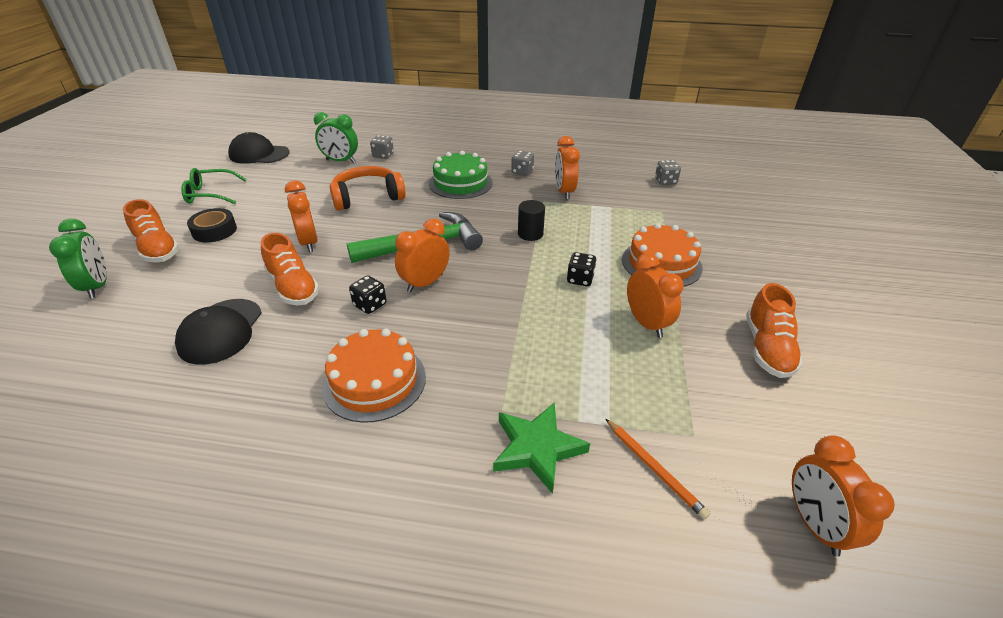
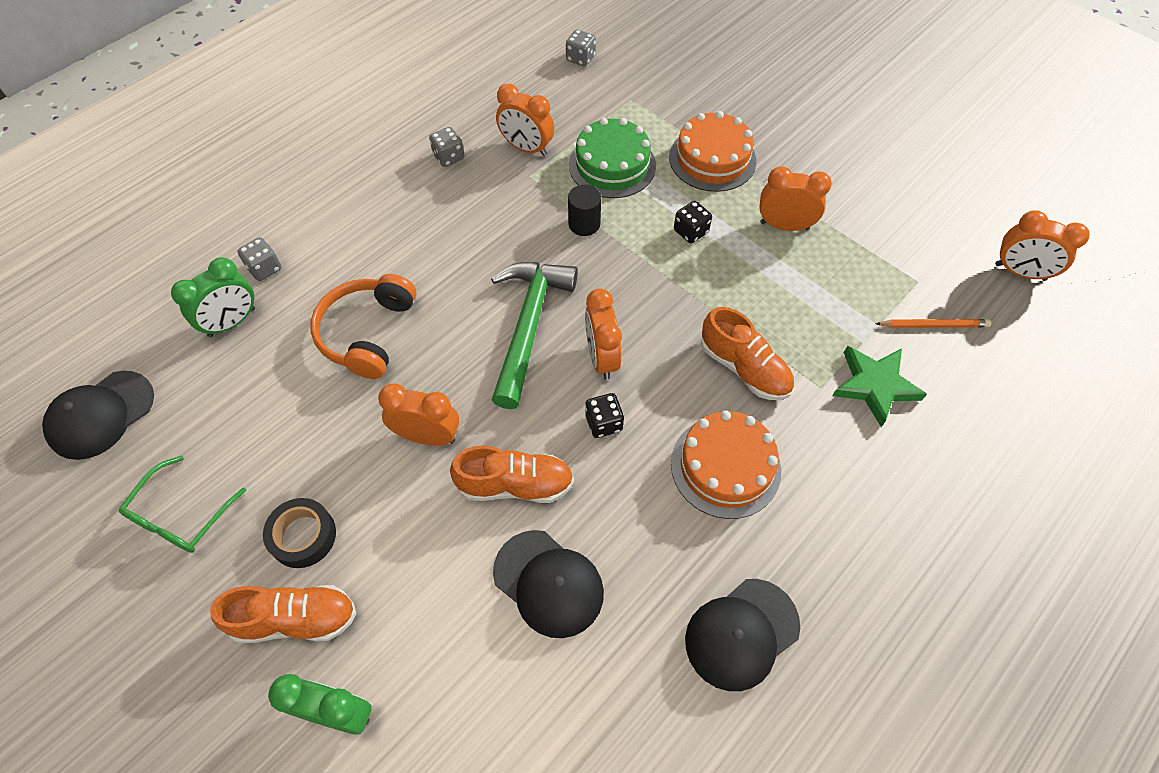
camera: 55 degrees left, 20 degrees up
(214, 453) = (741, 634): none -> black cap
(460, 183) = (420, 226): green cake -> green cake (612, 165)
(767, 348) = (863, 173): orange shoe -> orange shoe (744, 368)

